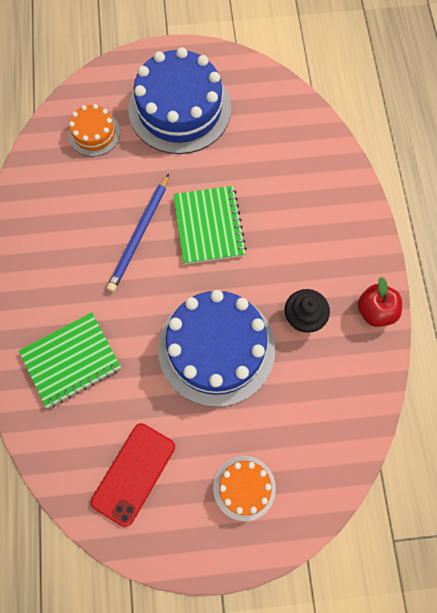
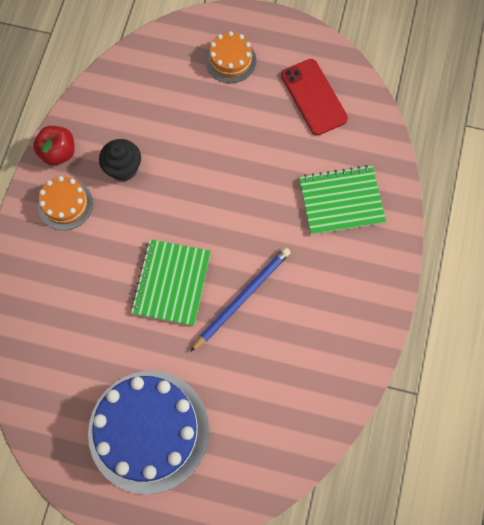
camera: 160 degrees left, 0 degrees up
(94, 133) = (253, 433): orange cake -> orange cake (65, 204)
(133, 474) = (313, 97): red phone -> red phone turned 75 degrees counterclockwise
(216, 348) = (210, 169): blue cake -> none

